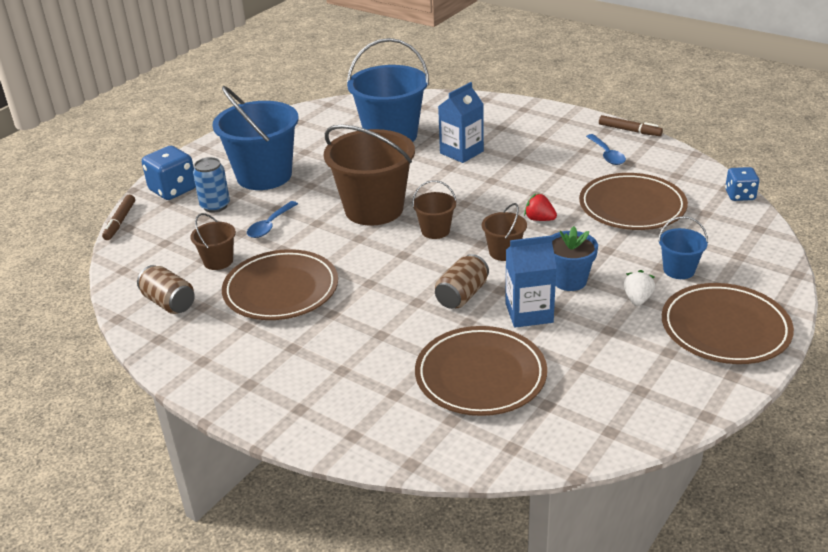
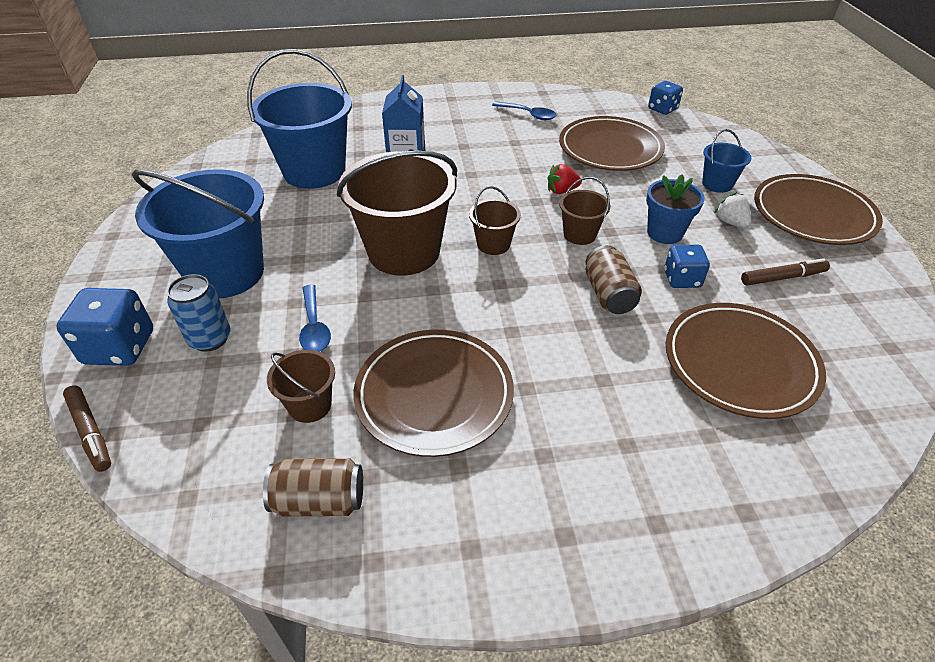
camera: 45 degrees left, 10 degrees up
(529, 313) = (682, 279): blue carton -> blue dice
(629, 130) = (515, 89): brown marker -> brown marker (782, 278)

